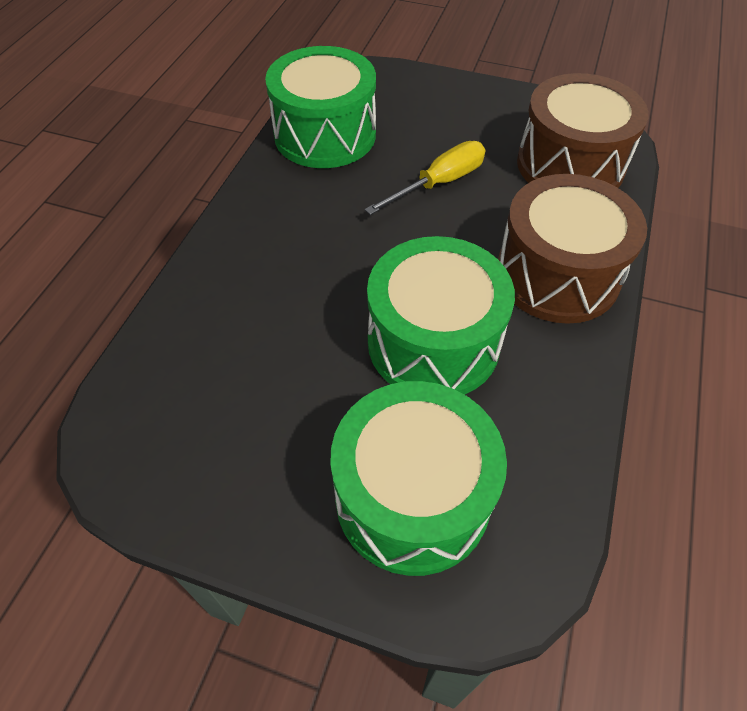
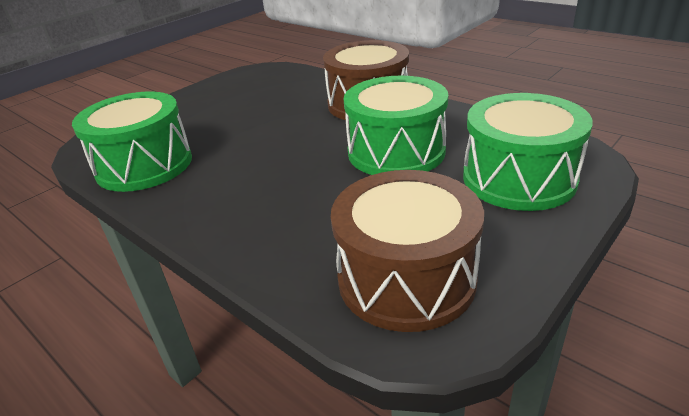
camera: 65 degrees left, 20 degrees down
(439, 183) = (253, 127): yellow screwdriver -> none
(570, 165) = (283, 84): brown drum -> brown drum (406, 278)

